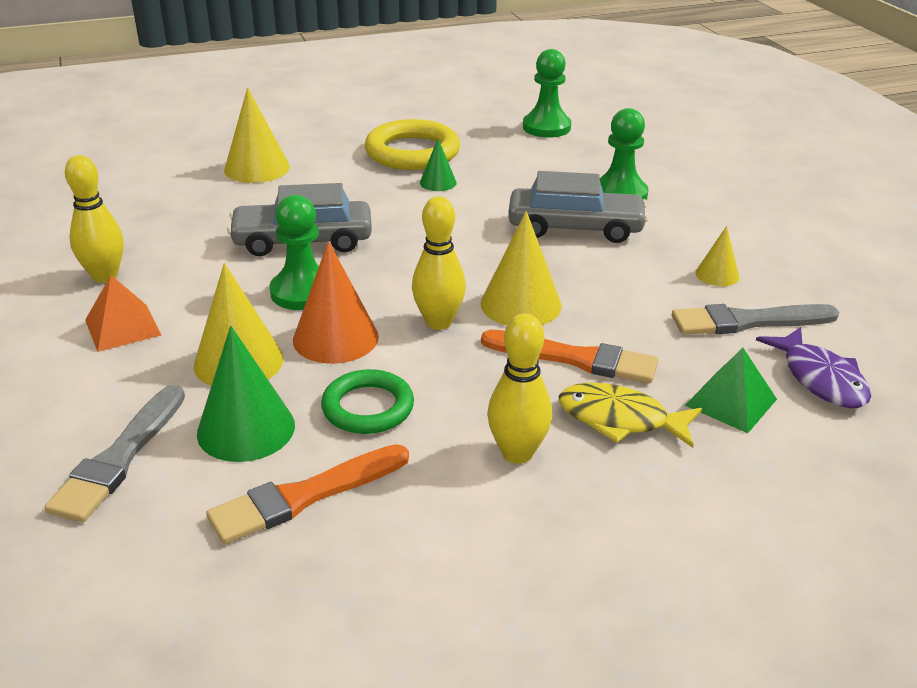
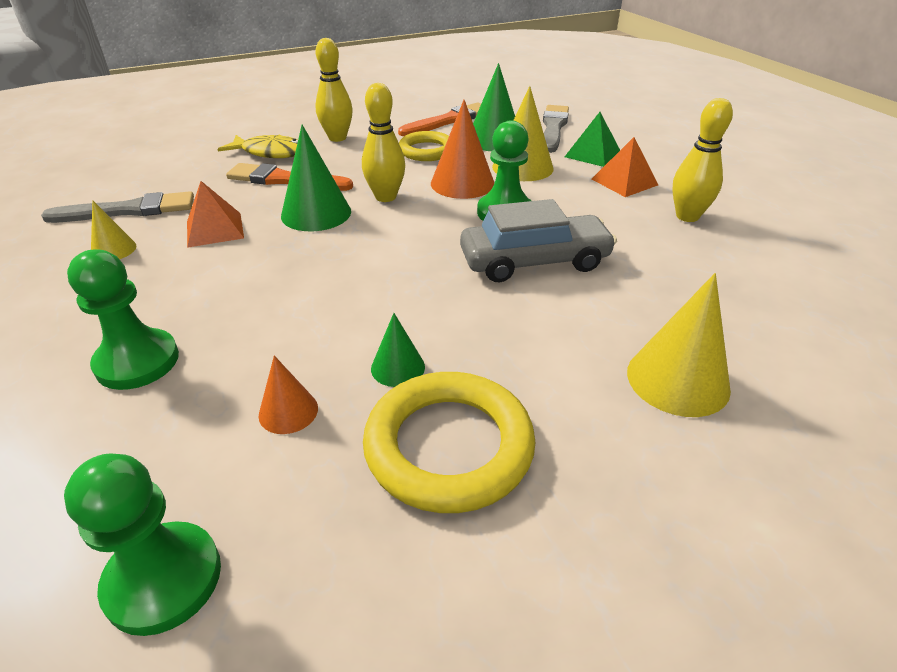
camera: 175 degrees right, 5 degrees up
(368, 407) = (427, 151): green ring -> yellow ring
(506, 168) = (288, 411): none -> orange cone
(521, 304) = (316, 213): yellow cone -> green cone
(575, 228) = (230, 298): grey car -> none
(627, 291) = (215, 229): none -> orange pyramid
(731, 402) = (192, 163): green pyramid -> green pyramid (592, 154)
(820, 379) = (116, 177): purple fish -> none

